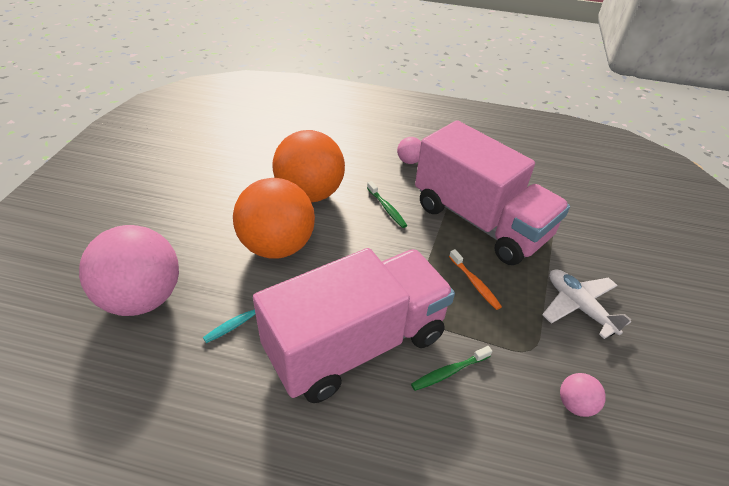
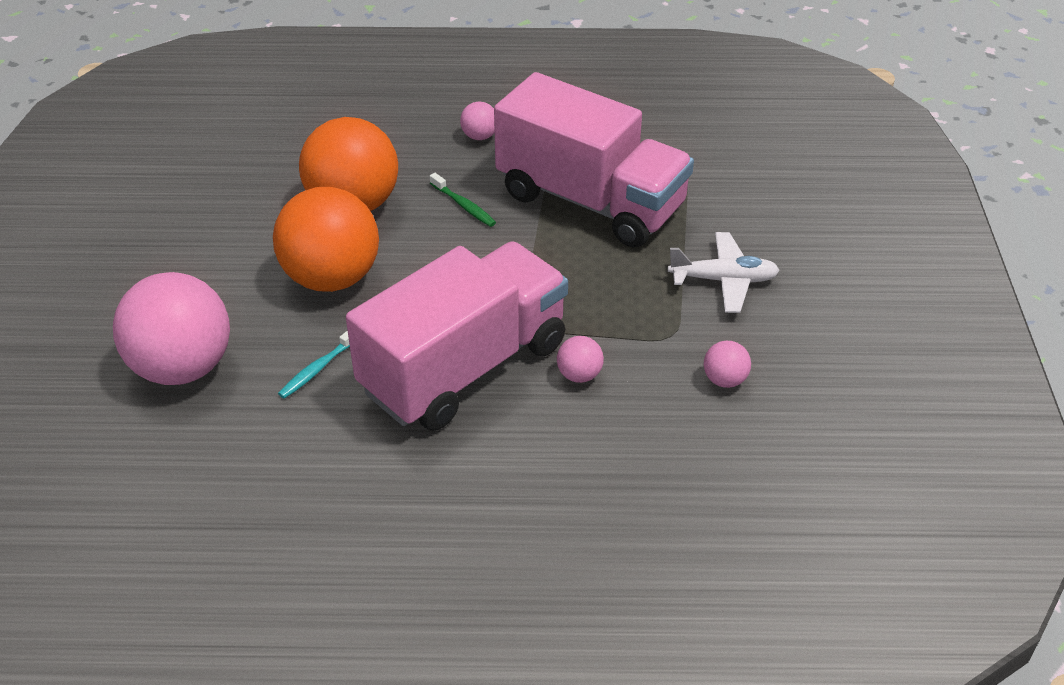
camera: 10 degrees left, 0 degrees up
(449, 372) = (579, 375): green toothbrush -> pink ball
(475, 283) = (595, 277): orange toothbrush -> none
(578, 307) = (723, 280): white plane -> white plane turned 135 degrees clockwise

